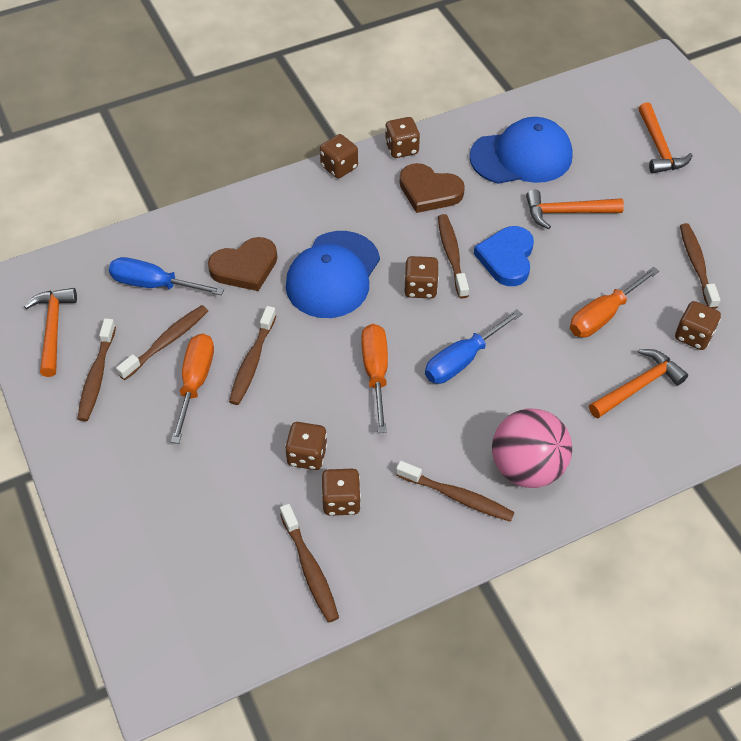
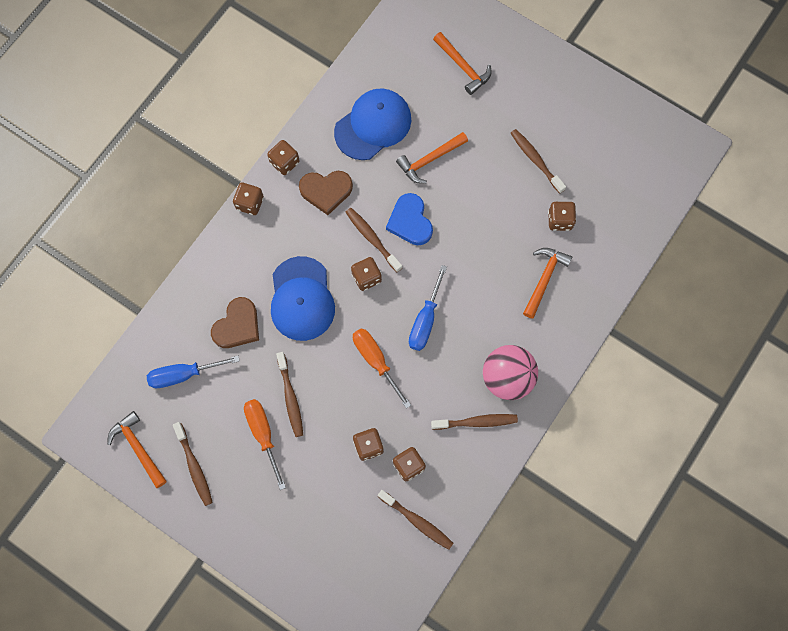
camera: 30 degrees left, 20 degrees up
(167, 342) = (223, 414): brown toothbrush -> none
(603, 315) = (496, 234): orange screwdriver -> none

